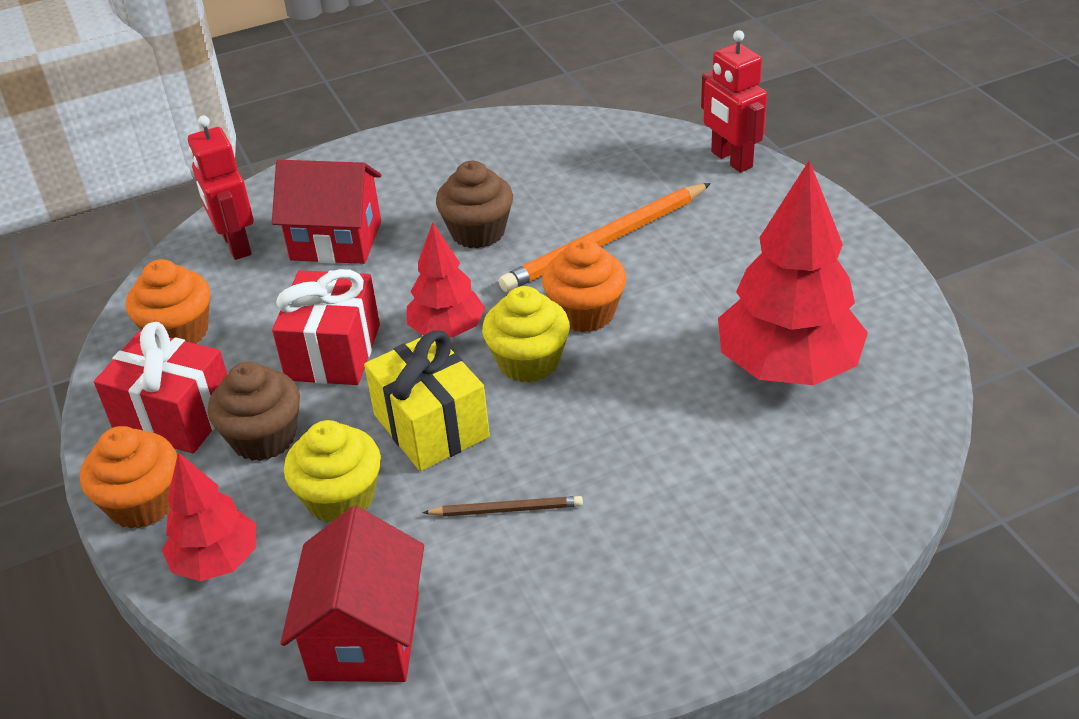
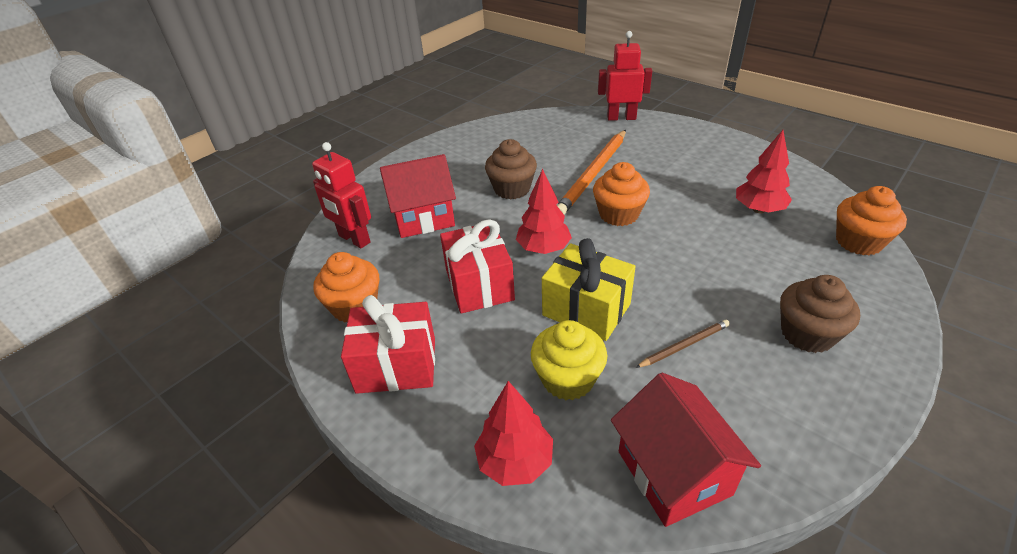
camera: 25 degrees left, 0 degrees up
(142, 503) = (420, 439): orange cupcake -> orange cupcake (858, 242)
(264, 438) = (477, 357): brown cupcake -> brown cupcake (807, 334)
(528, 362) = (611, 251): yellow cupcake -> none
(731, 160) = (621, 118): red robot -> red robot turned 150 degrees clockwise
(787, 367) = (758, 209): red tree -> red tree, size x0.57

